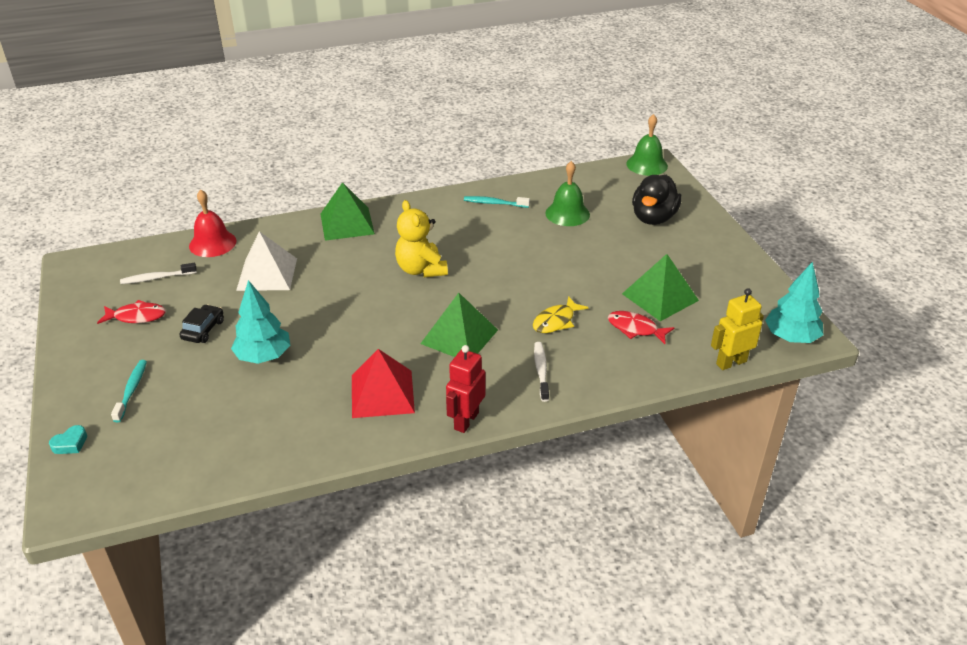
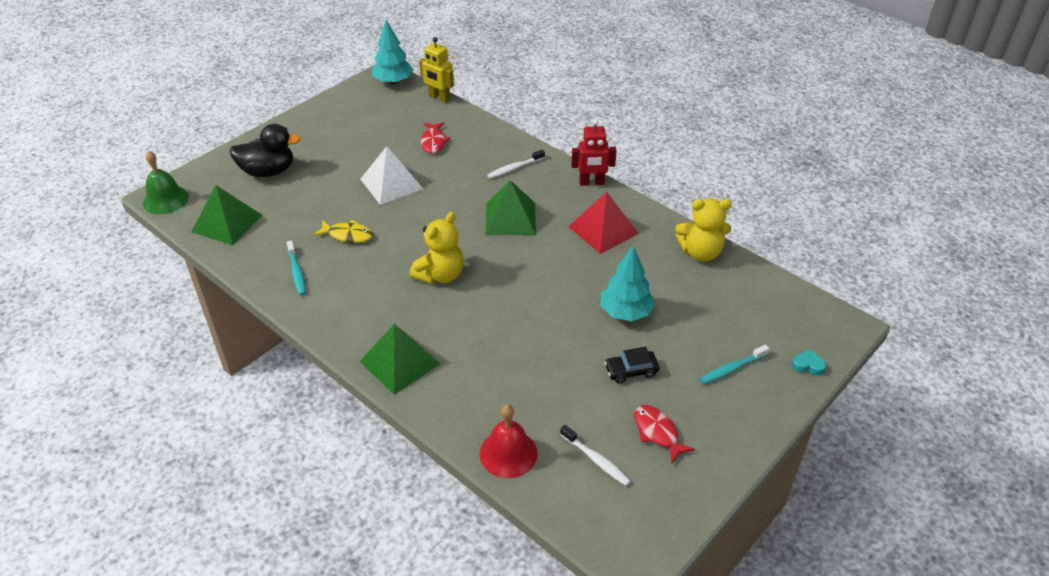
camera: 120 degrees left, 5 degrees up
(267, 274) = (524, 375): white pyramid -> white pyramid (391, 184)
(277, 452) = (700, 252): none -> yellow teddy bear
(556, 321) = (453, 179): yellow fish -> yellow fish (347, 235)
(567, 213) = (289, 221): green bell -> none
(660, 297) = (385, 141): green pyramid -> green pyramid (227, 223)

